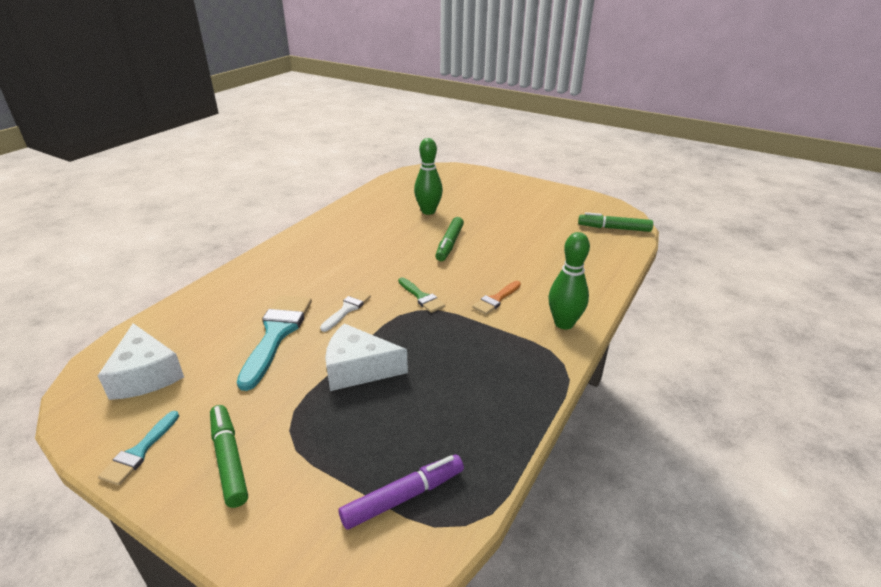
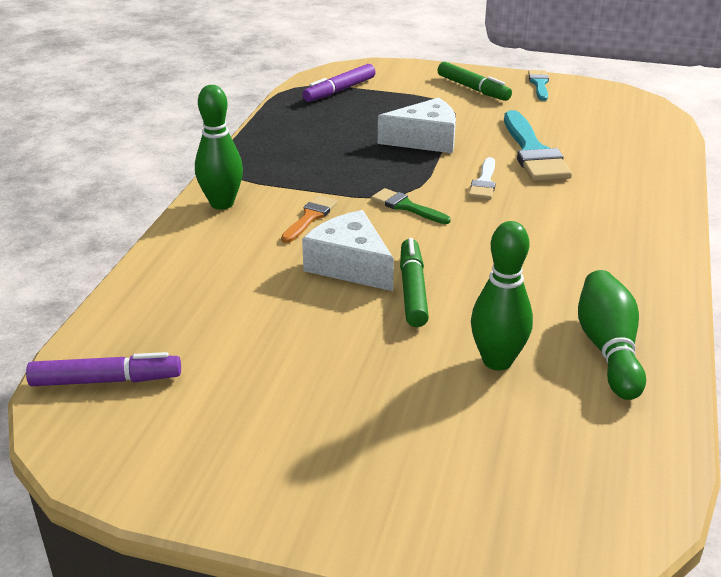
camera: 165 degrees right, 0 degrees up
(145, 375) = (605, 113): white cheese -> white cheese (350, 265)
(374, 208) = (608, 349): none -> green bowling pin
(614, 228) = (106, 380): green marker -> purple marker

